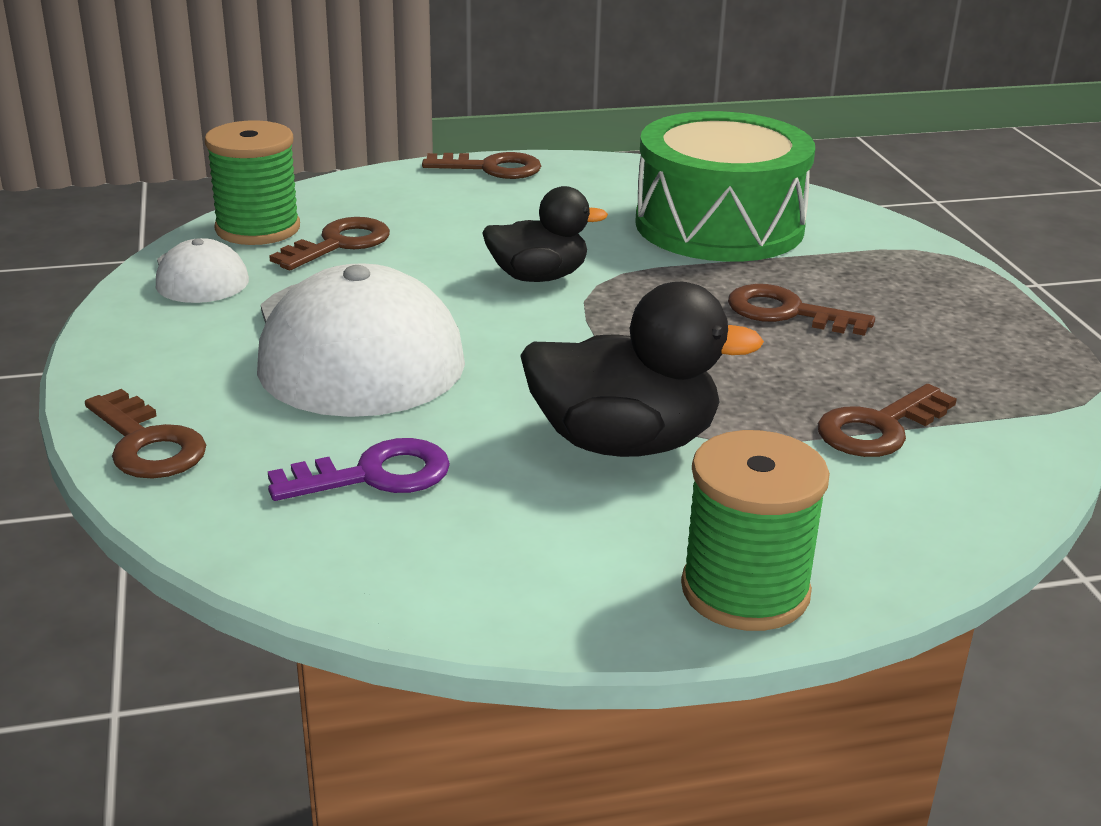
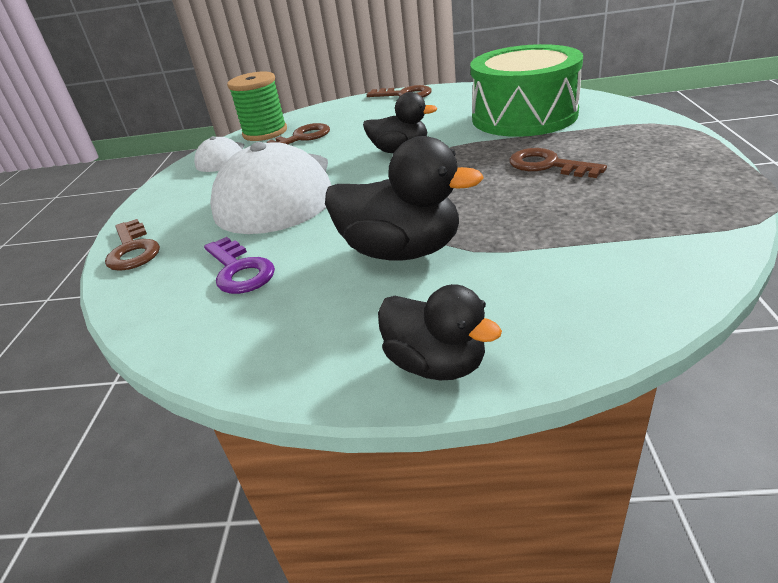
camera: 20 degrees right, 5 degrees up
(374, 475) = (239, 270): purple key -> purple key turned 60 degrees clockwise
(745, 590) = (436, 363): green spool -> black duck
(879, 428) = (585, 241): brown key -> none

